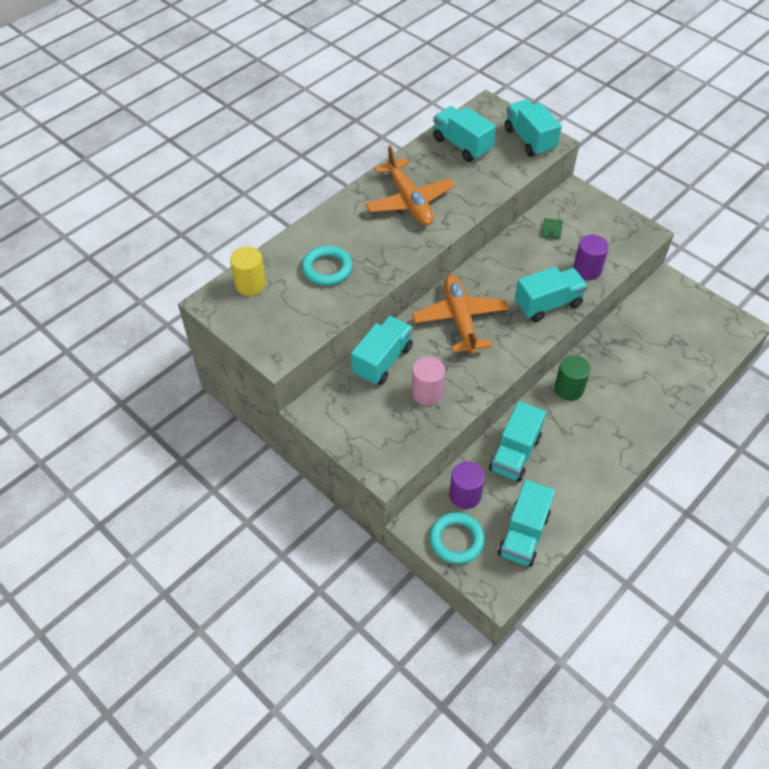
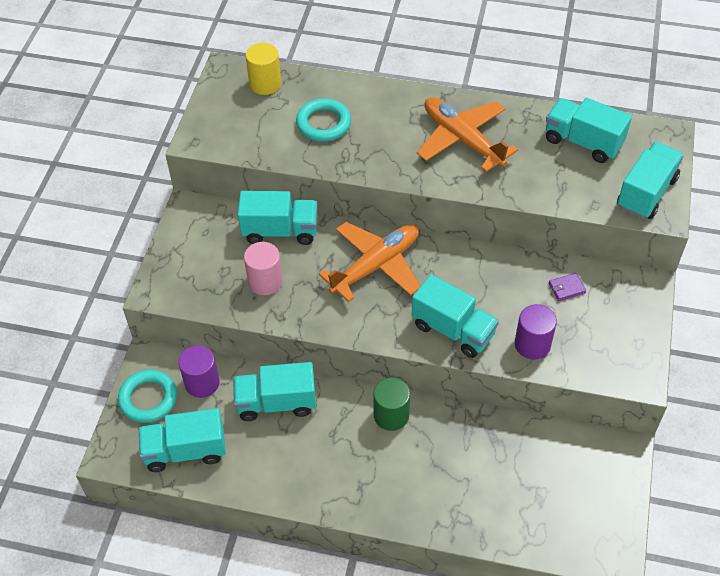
camera: 60 degrees right, 0 degrees up
(409, 201) = (462, 139): orange plane -> orange plane turned 105 degrees clockwise
(462, 145) = (583, 142): turquoise truck -> turquoise truck turned 75 degrees counterclockwise
(551, 230) = (567, 288): green wallet -> purple wallet

